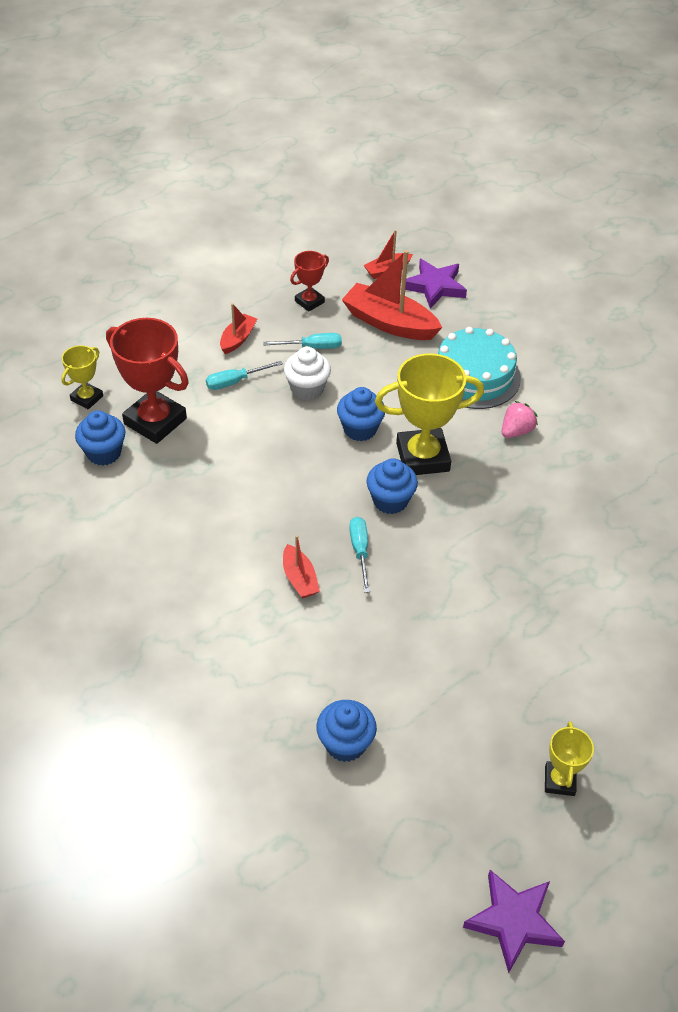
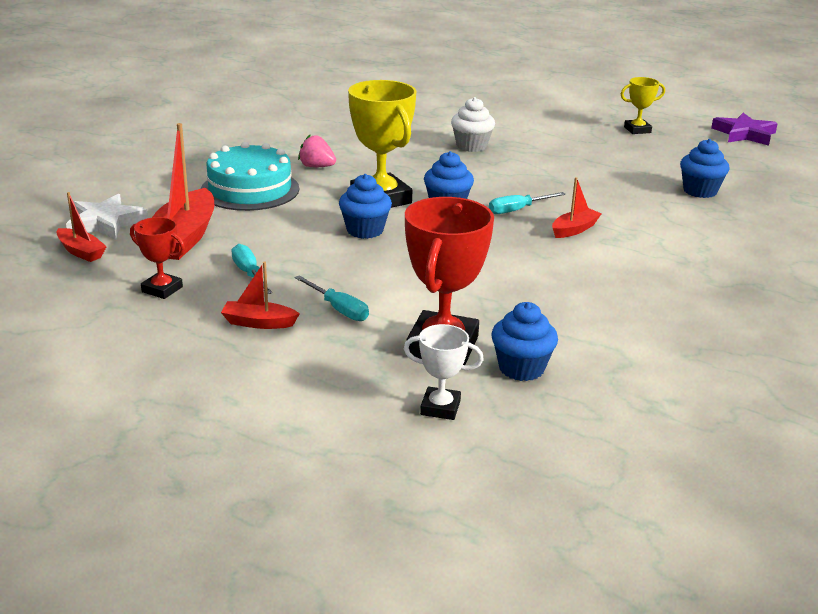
camera: 110 degrees left, 20 degrees down
(87, 398) = (440, 408): yellow trophy -> white trophy
(307, 389) = (323, 265): white cupcake -> white cupcake (471, 146)
(434, 286) = (105, 223): purple star -> white star

